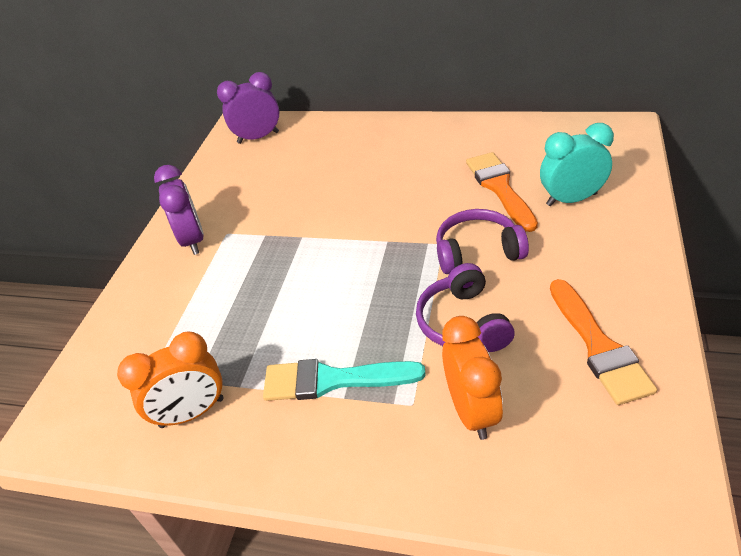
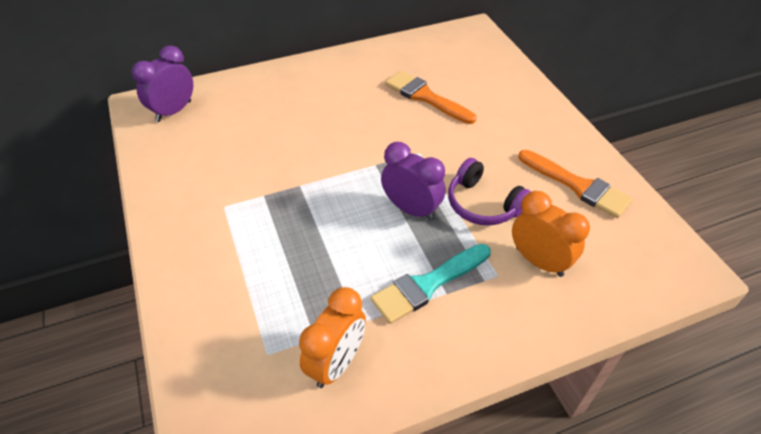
camera: 40 degrees left, 5 degrees up
(193, 240) = (195, 224): purple clock -> purple clock (411, 209)
(477, 251) = (450, 150): purple headphones -> none
(571, 199) = (481, 91): turquoise clock -> none

